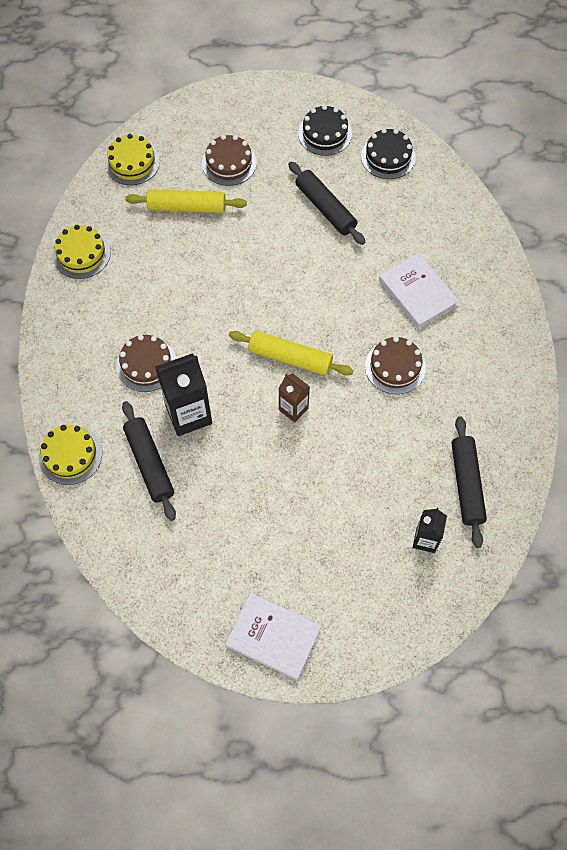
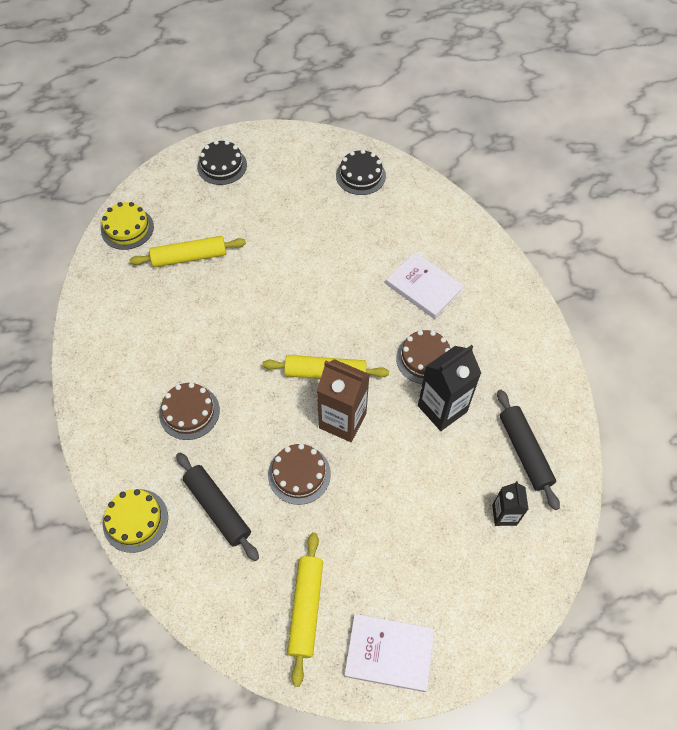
camera: 15 degrees left, 5 degrees down
(81, 254) = (99, 322): yellow cake -> none
(188, 414) = (243, 450): black carton -> black carton (442, 408)
(207, 576) = (306, 608): none -> yellow rolling pin
(229, 163) = (218, 210): brown cake -> brown cake (299, 474)
(293, 409) = (342, 420): brown carton -> brown carton, size x1.72
(325, 134) = (298, 167): black cake -> black cake (222, 166)
(325, 208) = (318, 231): black rolling pin -> none

